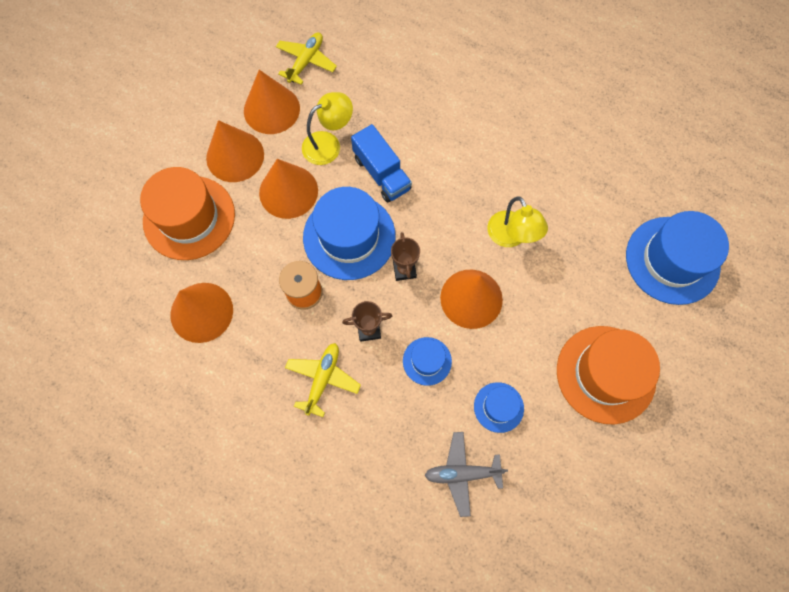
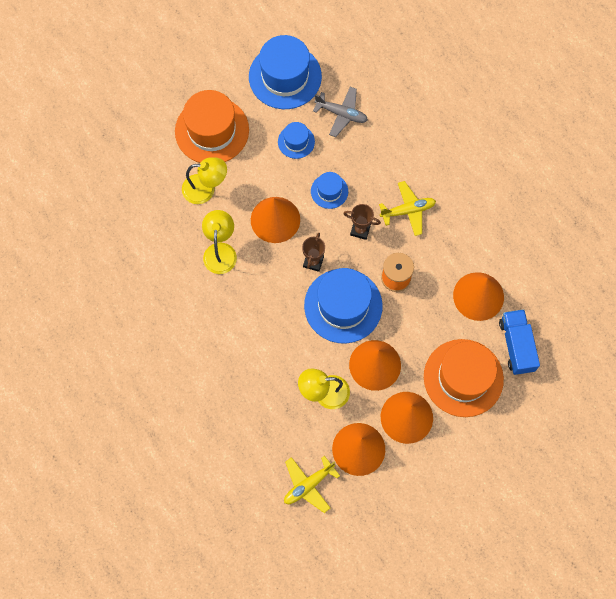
camera: 155 degrees left, 0 degrees up
(323, 379) = (408, 211): yellow plane -> yellow plane turned 150 degrees counterclockwise
(381, 173) = (293, 347): blue truck -> blue truck (516, 345)
(568, 298) = (205, 189): none -> yellow lamp
(672, 260) = (114, 182): blue hat -> blue hat (285, 76)

